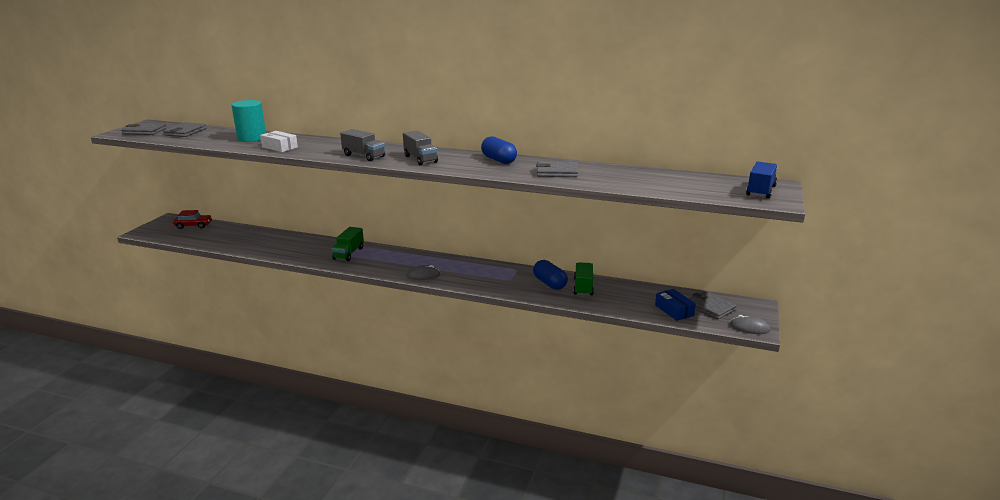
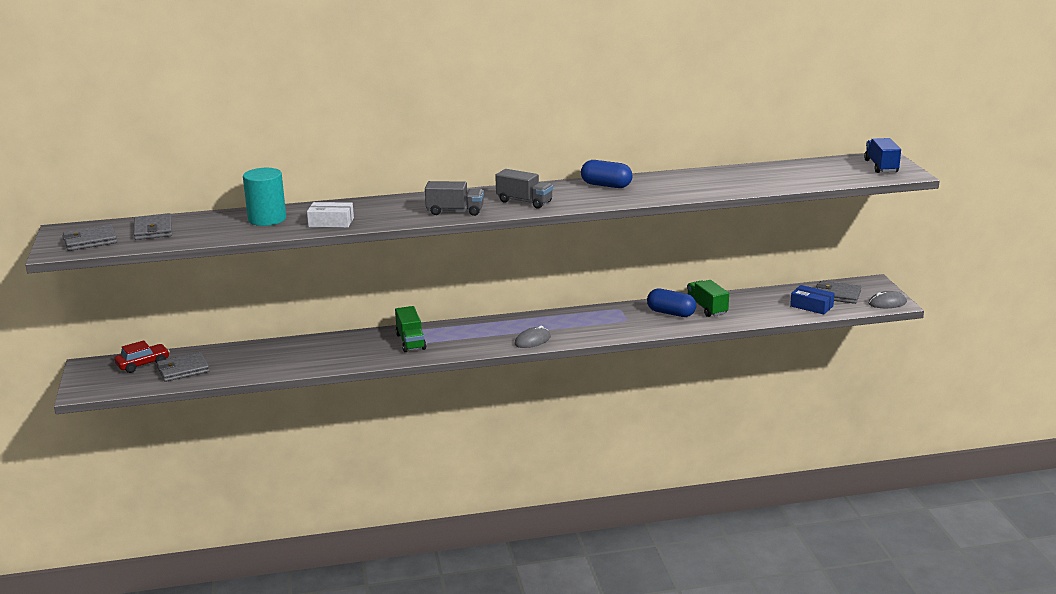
camera: 30 degrees left, 0 degrees up
(557, 172) = (684, 186): grey wallet -> grey wallet (183, 370)

